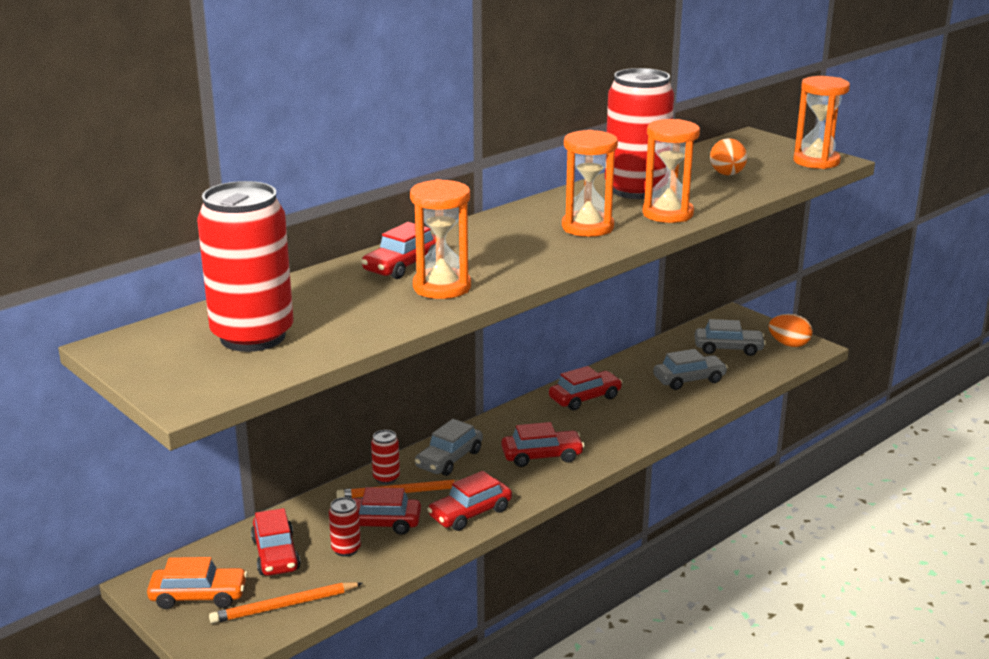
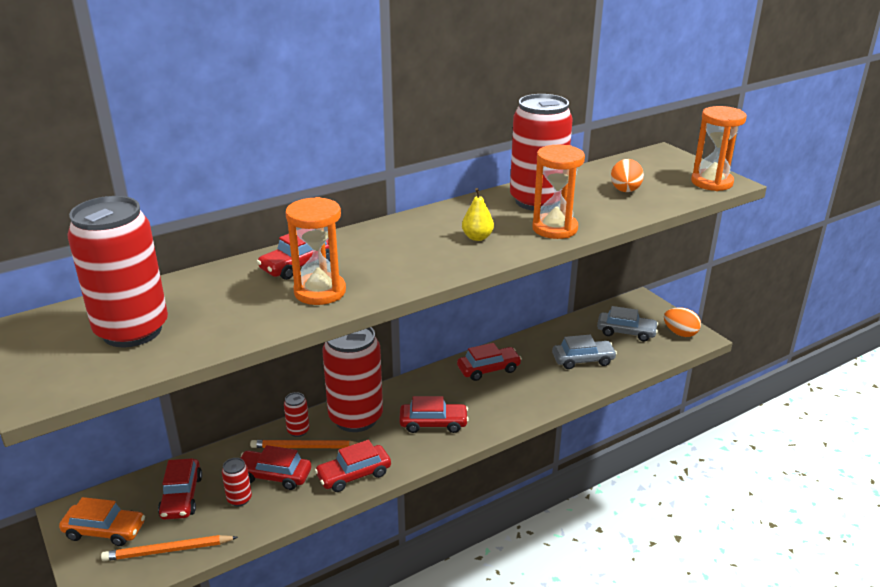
camera: 10 degrees right, 5 degrees up
(449, 459) = (356, 418): grey car -> red can
(587, 227) = (477, 237): orange hourglass -> yellow pear

